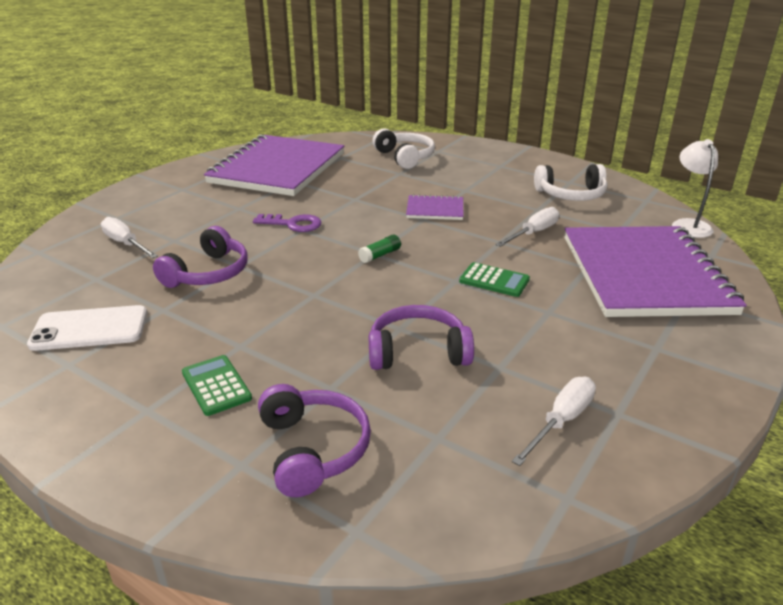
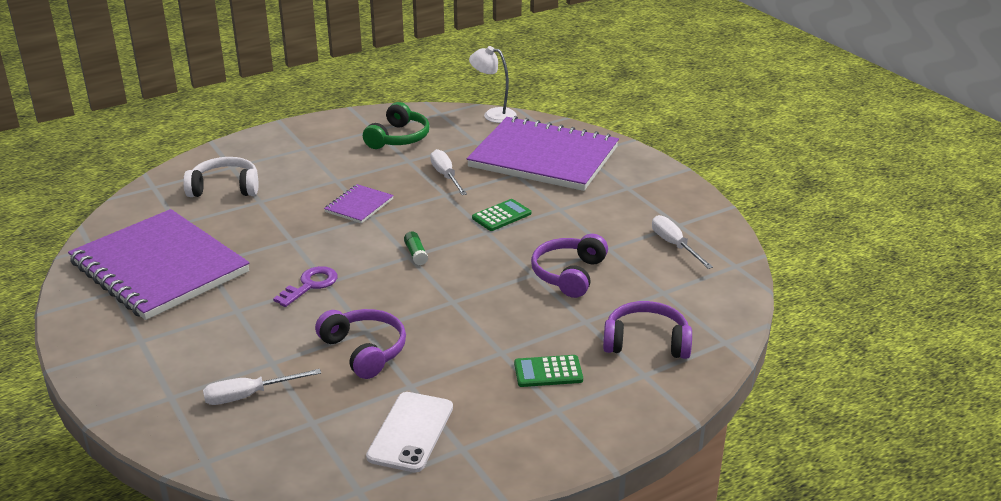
camera: 65 degrees left, 0 degrees up
(571, 195) = (398, 138): white headphones -> green headphones

